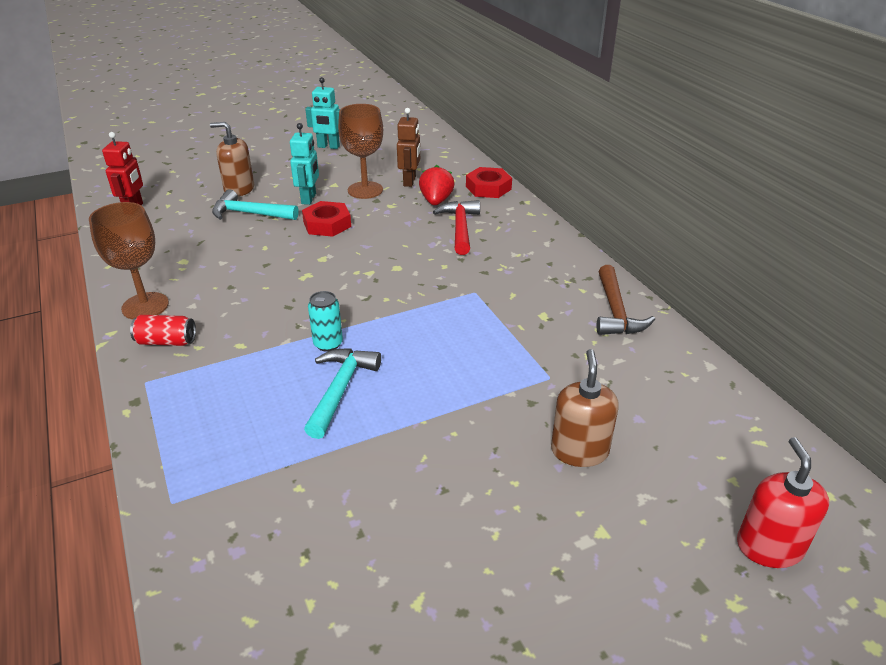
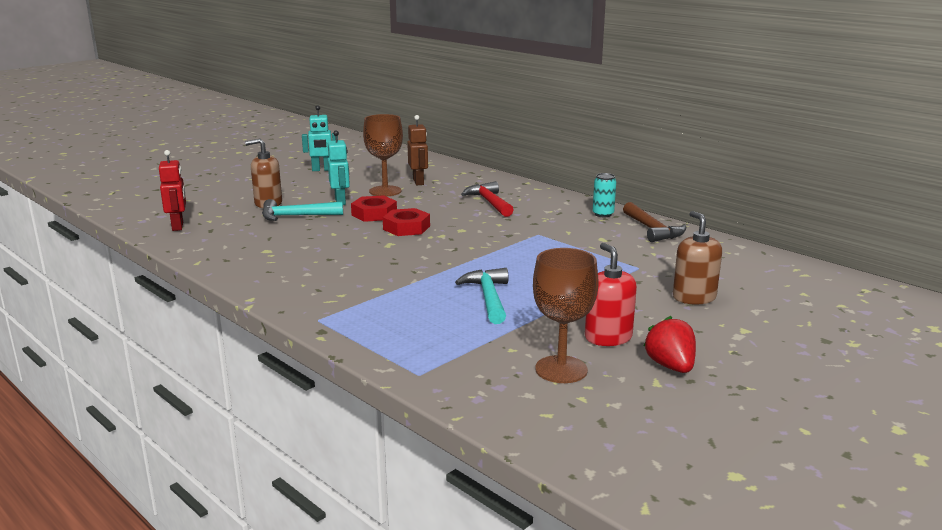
camera: 20 degrees left, 15 degrees down
(145, 306) = (264, 280): brown goblet -> brown goblet (561, 369)
(166, 341) = (309, 296): red can -> none
(328, 344) = (451, 276): turquoise can -> turquoise can (603, 214)
(436, 201) = (453, 190): red strawberry -> red strawberry (670, 366)
(488, 188) = (488, 178): red nut -> red nut (406, 228)
(769, 547) = (851, 317): red soap dispenser -> red soap dispenser (608, 337)

